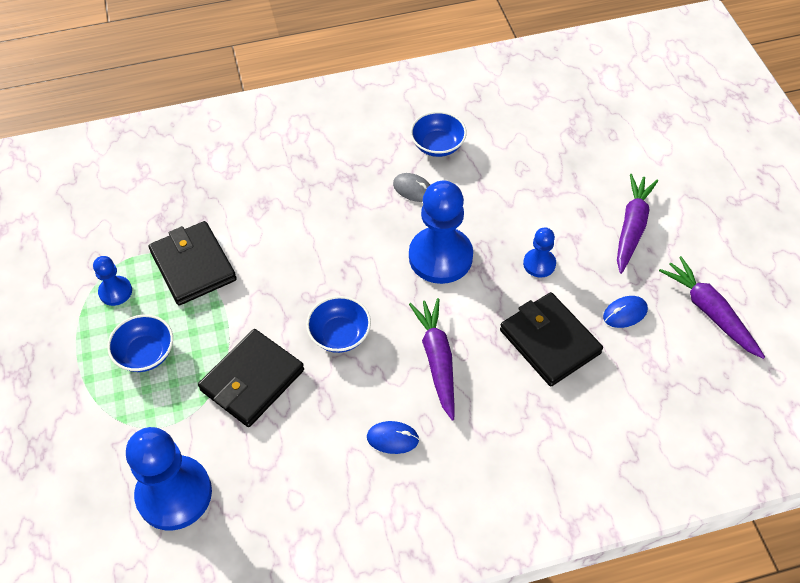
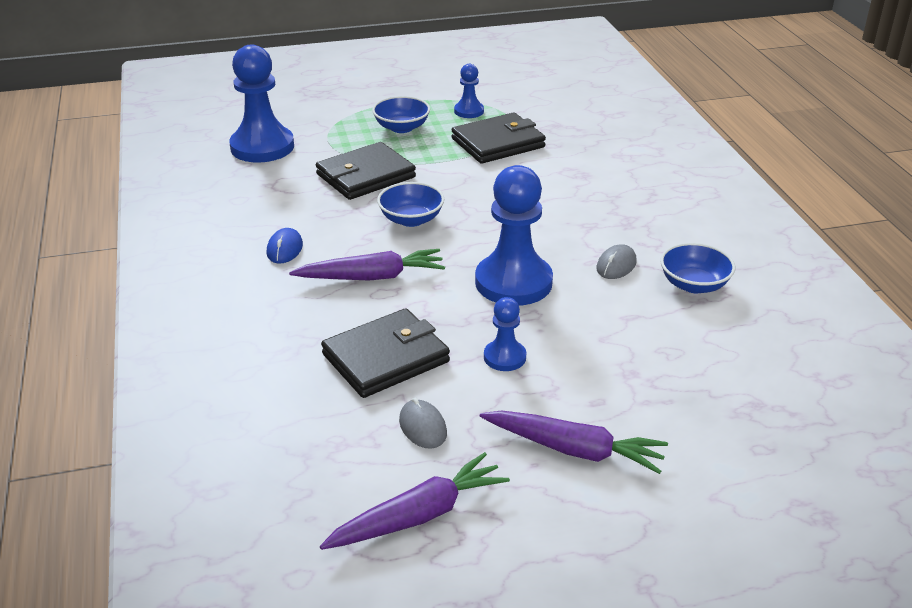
camera: 90 degrees right, 20 degrees down
(252, 380) = (365, 176): black wallet -> black wallet turned 75 degrees counterclockwise
(625, 313) = (422, 427): blue mouse -> grey mouse

